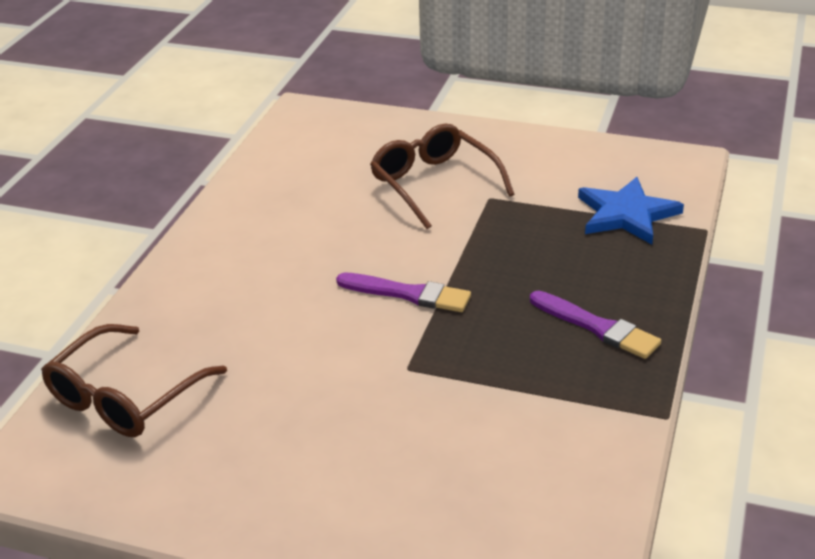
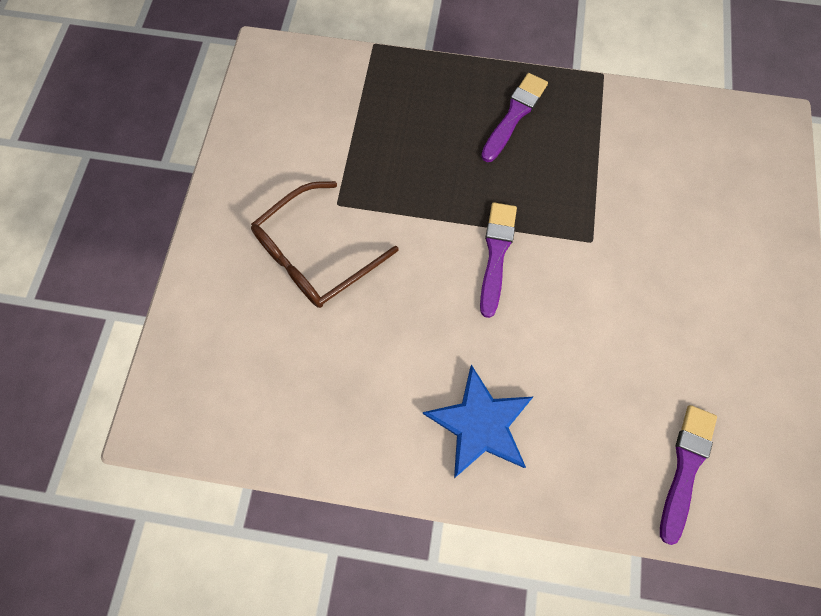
camera: 100 degrees left, 35 degrees up
(125, 397) = (685, 467): brown glasses -> purple brush
(626, 214) = (356, 97): blue star -> blue star (480, 423)

